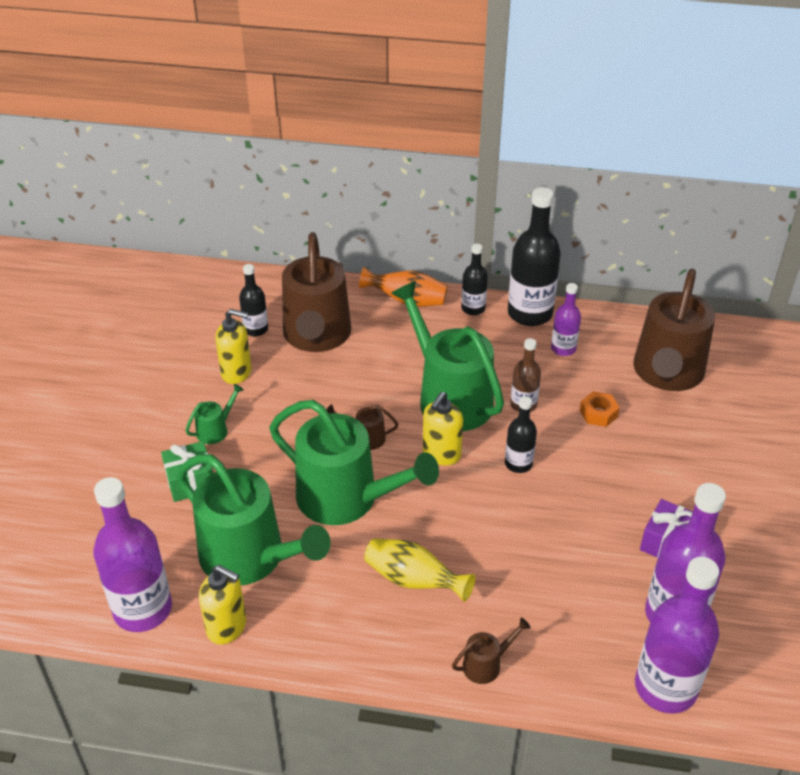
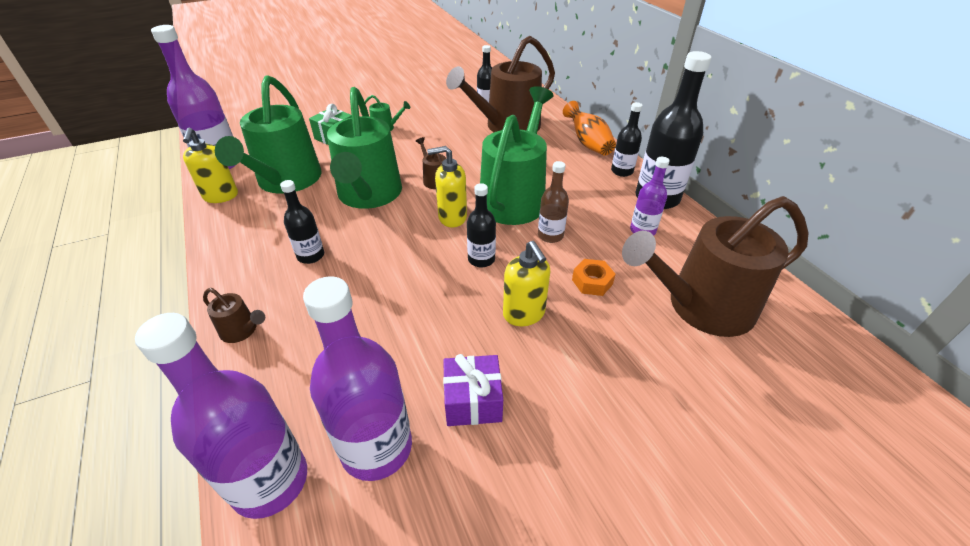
camera: 55 degrees right, 0 degrees up
(237, 372) = (441, 115): yellow soap dispenser -> yellow soap dispenser (524, 314)
(413, 580) = (311, 256): yellow vase -> black bottle

